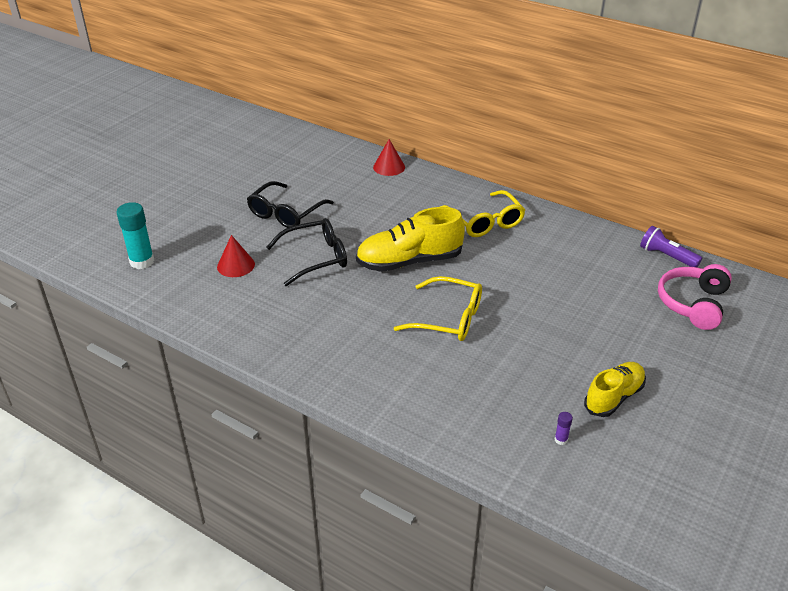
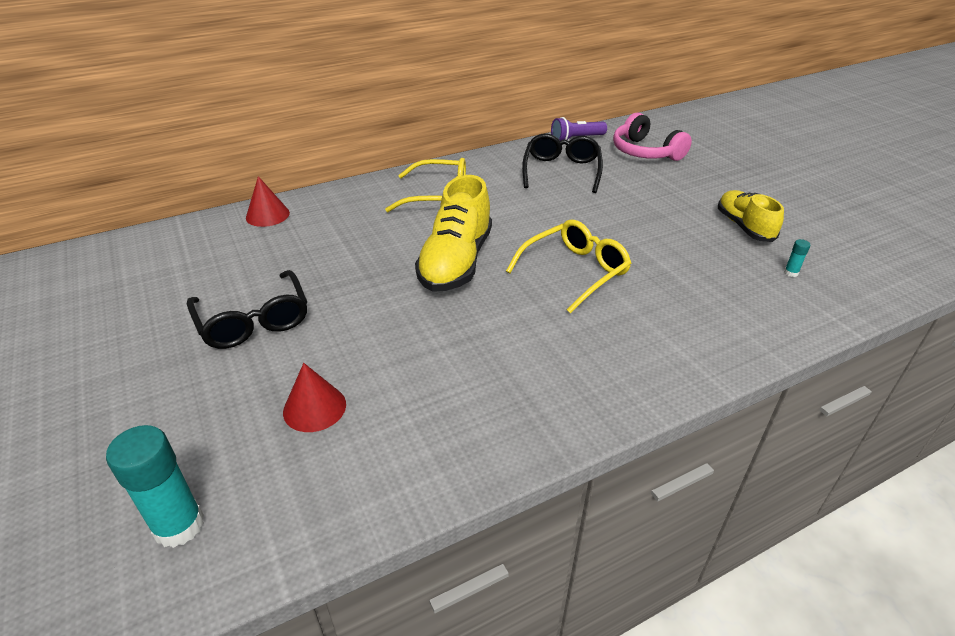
camera: 60 degrees left, 0 degrees up
(315, 258) = (377, 327): black glasses -> black glasses (561, 171)
(561, 440) = (791, 273): purple glue stick -> turquoise glue stick

